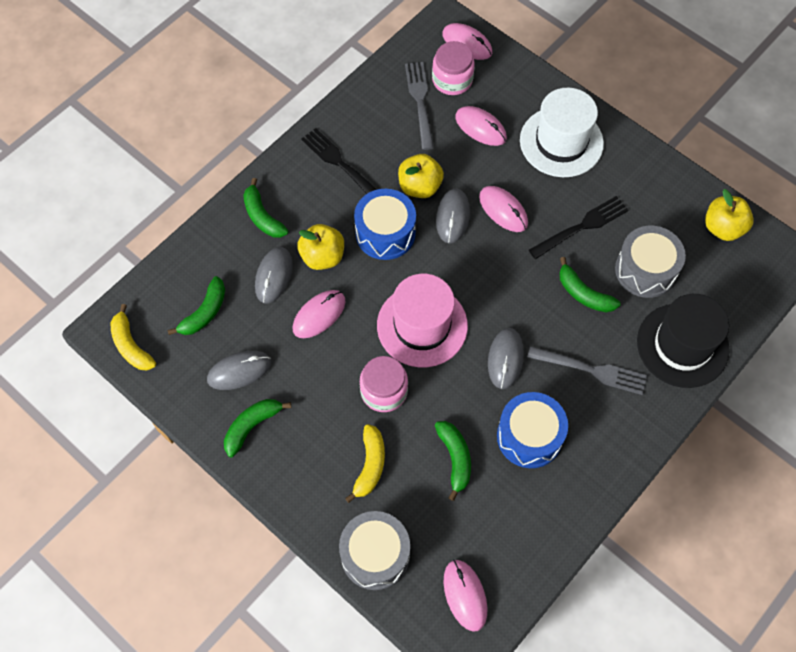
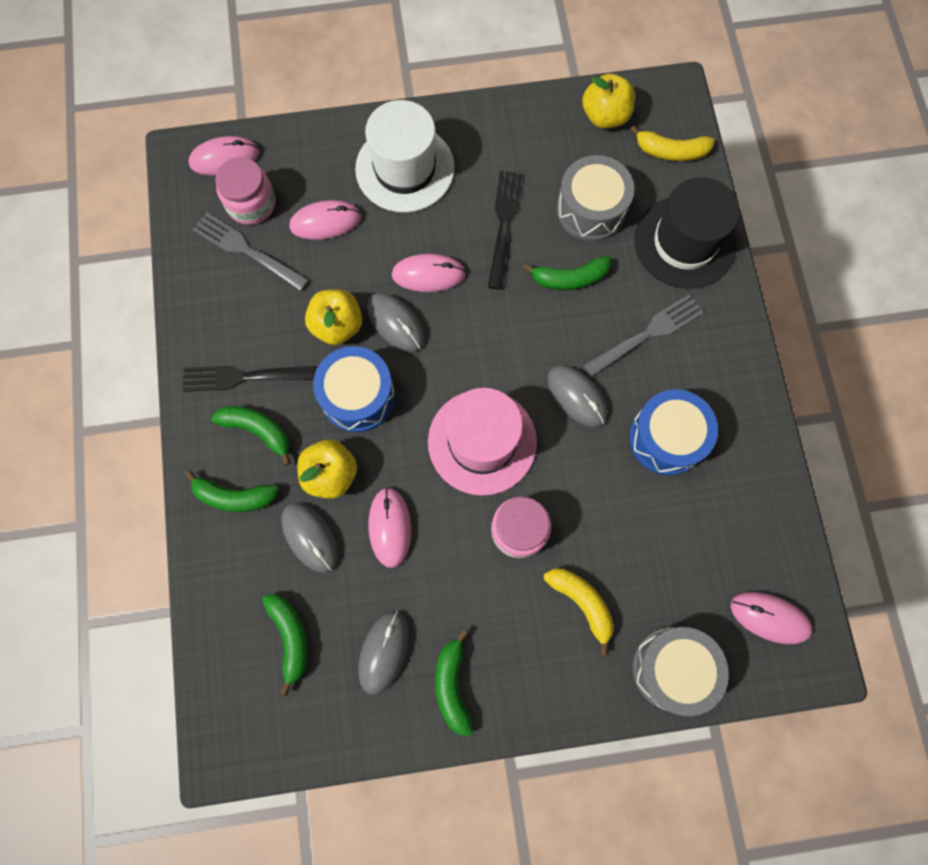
camera: 50 degrees left, 10 degrees up
(131, 345) = (262, 742): yellow banana -> yellow banana (671, 151)
(455, 459) = (636, 520): green banana -> green banana (258, 430)

